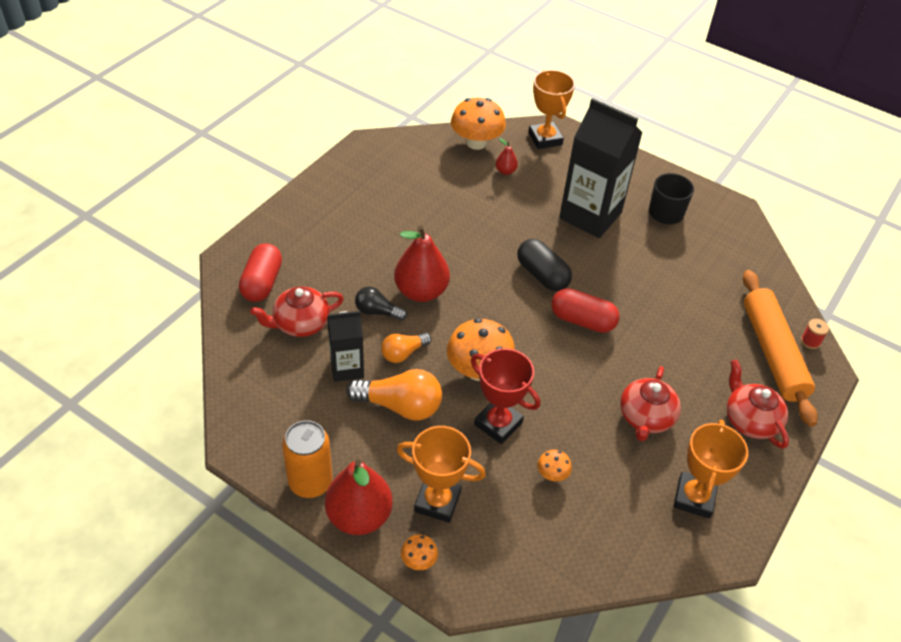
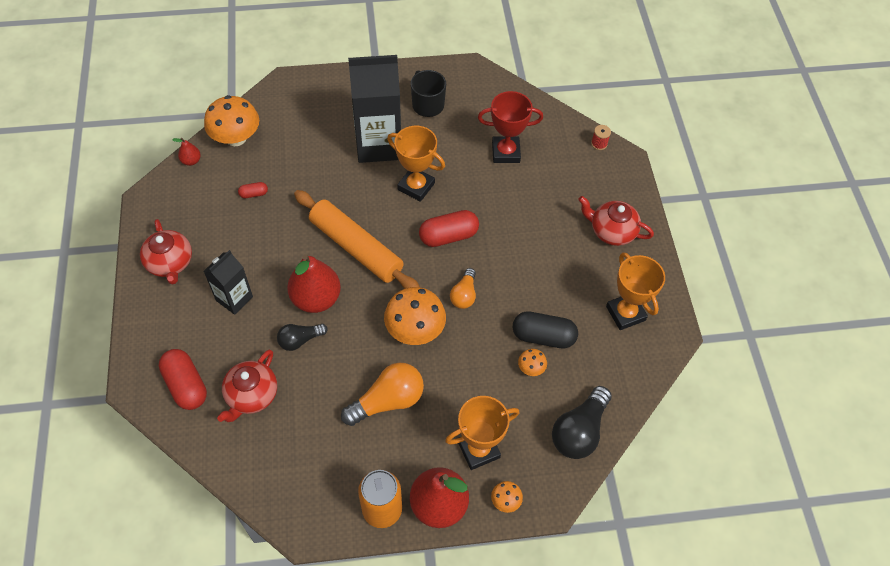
camera: 40 degrees left, 10 degrees up
(347, 368) = (322, 403): black carton -> black carton (234, 298)
(403, 353) = (351, 358): orange light bulb -> orange light bulb (464, 295)
(449, 188) = (254, 194): none -> red capsule
(498, 423) = (465, 360): red trophy -> red trophy (505, 152)
(505, 171) = (282, 149): red pear -> red pear (191, 161)
(542, 275) = (389, 219): black capsule -> black capsule (543, 336)
(545, 139) = (286, 99): orange trophy -> orange trophy (416, 186)
(545, 559) = (579, 431): none -> black light bulb
(645, 418) = (551, 279): red teapot -> red teapot (170, 263)
(773, 353) = (585, 169): orange rolling pin -> orange rolling pin (356, 247)

